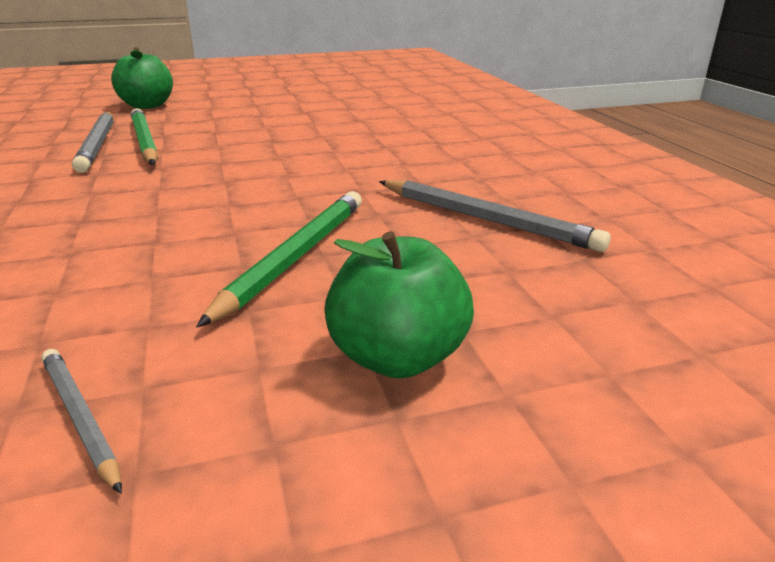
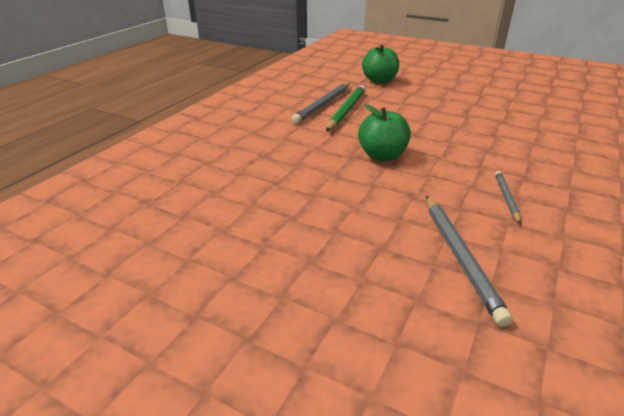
camera: 45 degrees right, 5 degrees up
(80, 418) = (159, 259): grey pencil -> grey pencil (506, 198)
(295, 256) = (321, 225): green pencil -> none
(398, 357) = (287, 311): green apple -> green apple (382, 156)

